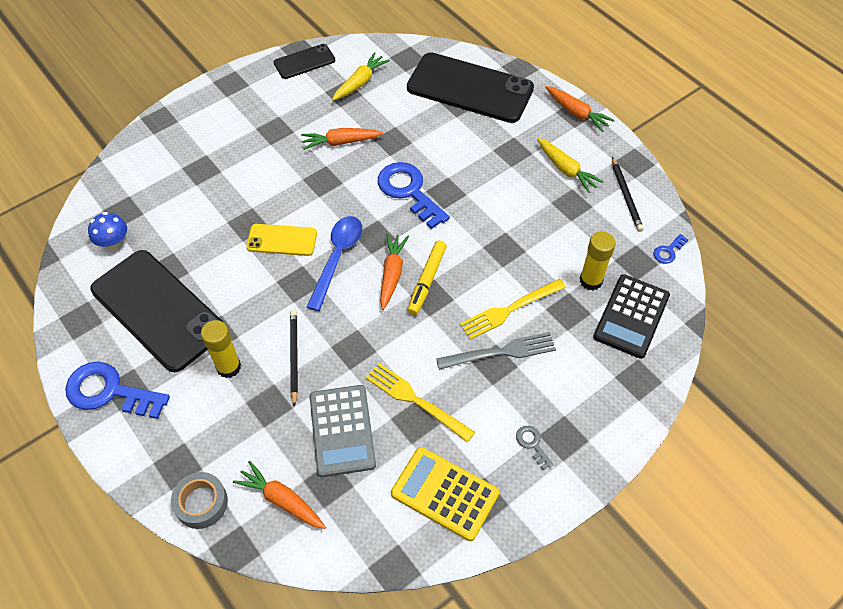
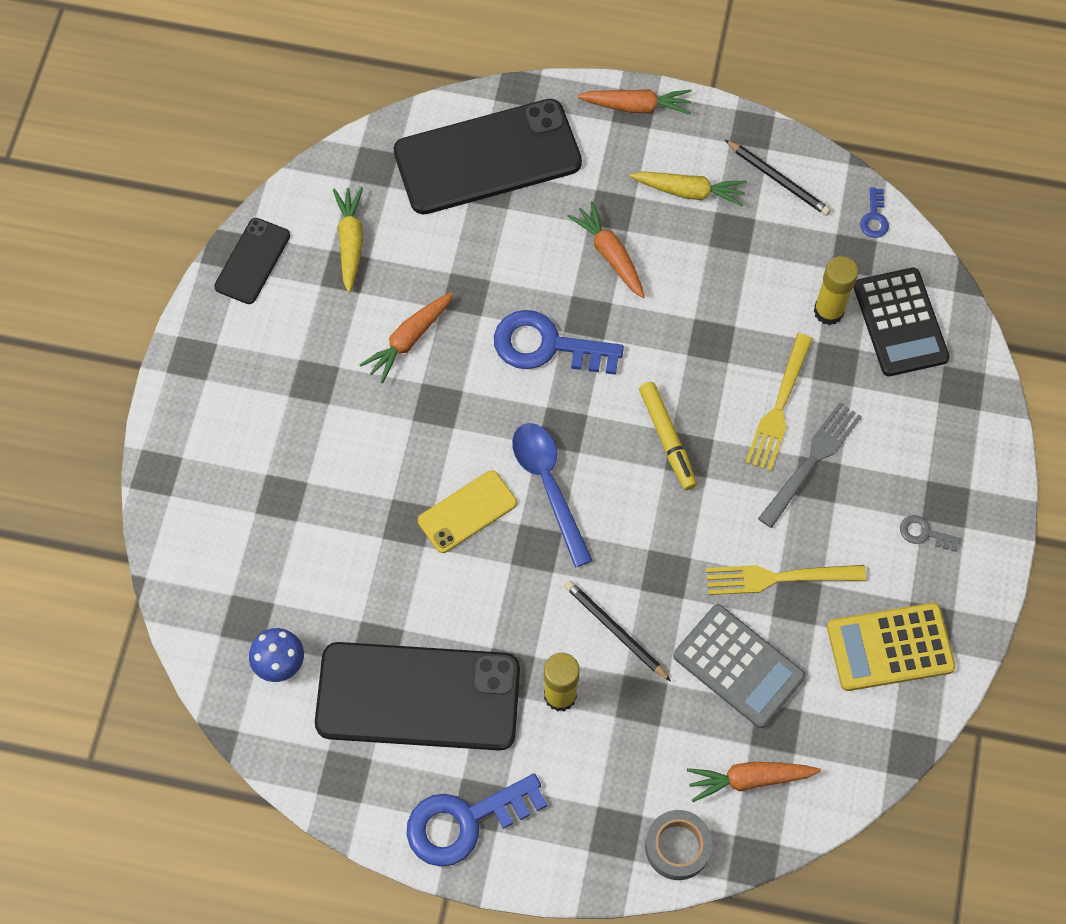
camera: 40 degrees left, 10 degrees up
(392, 274) = (624, 460): orange carrot -> orange carrot (610, 255)

